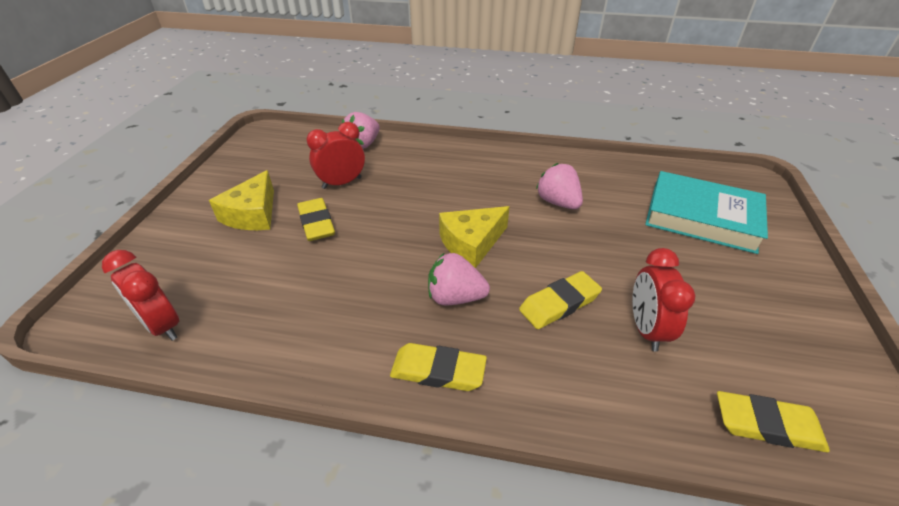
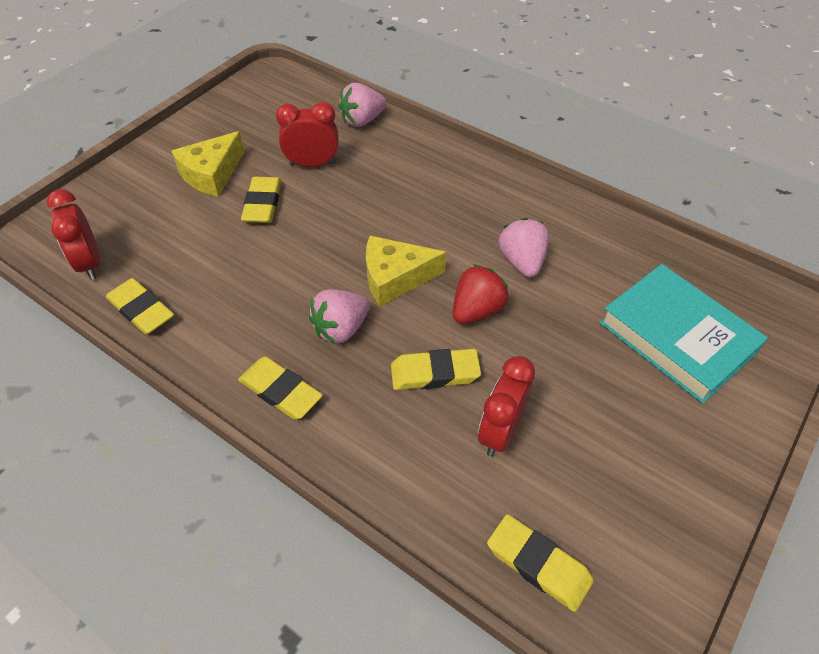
camera: 25 degrees right, 10 degrees up
(246, 350) = (141, 310): none -> yellow eraser
(455, 297) = (341, 329): pink strawberry -> pink strawberry turned 75 degrees counterclockwise
(553, 246) = (477, 310): none -> red strawberry

